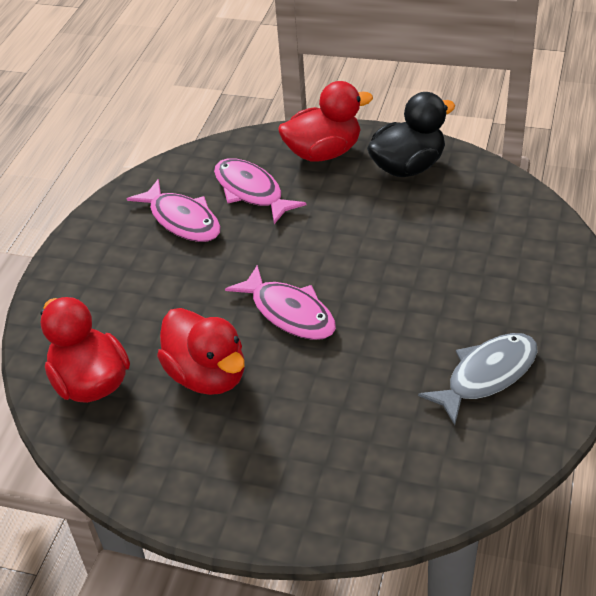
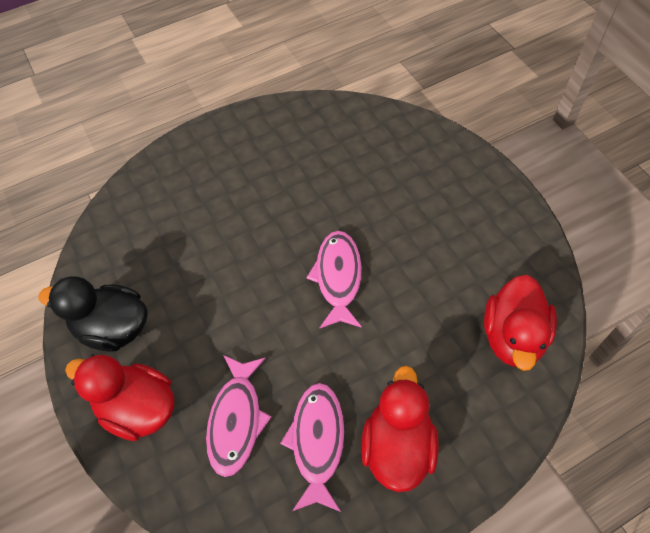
camera: 135 degrees left, 15 degrees up
(207, 375) = (433, 276): red duck -> red duck (397, 446)
(486, 376) = (289, 149): grey fish -> none

